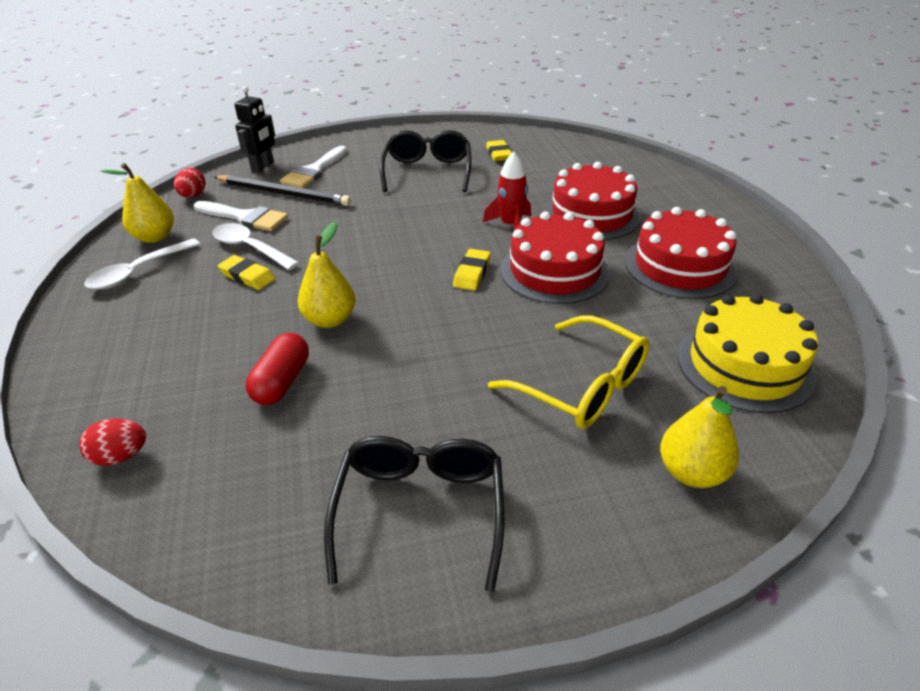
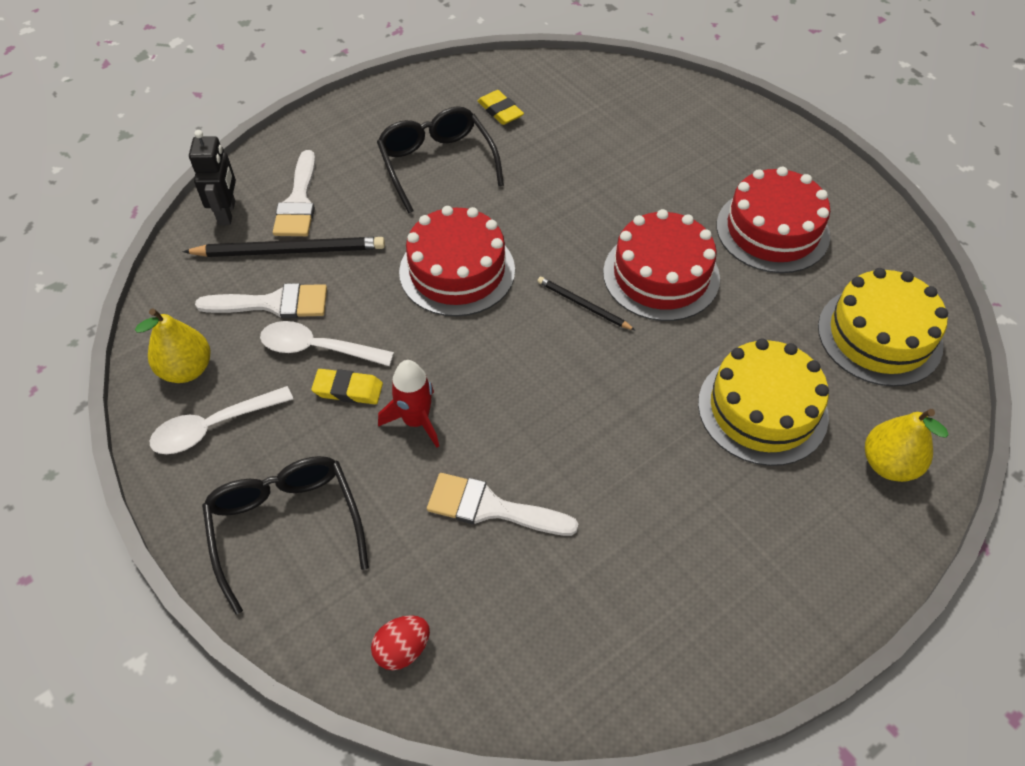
camera: 25 degrees left, 15 degrees up
(138, 272) = (213, 427): white spoon -> white spoon turned 45 degrees clockwise
(193, 196) = (177, 289): red egg -> none
(282, 381) = (491, 508): red capsule -> white brush
(330, 319) = (482, 416): yellow pear -> none
(420, 509) = (705, 587): black glasses -> black glasses (286, 525)
(472, 273) = (583, 305): yellow eraser -> black pencil
(510, 225) = (581, 224): red rocket -> red rocket (416, 421)
(582, 386) = (762, 409): yellow glasses -> yellow cake
(591, 214) = (653, 182): red cake -> red cake (457, 271)

